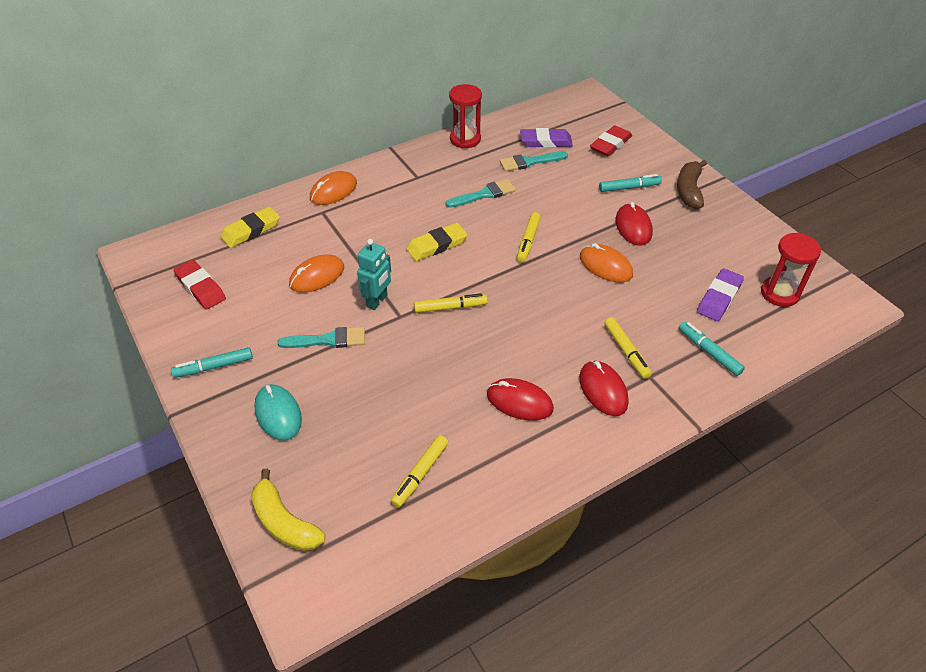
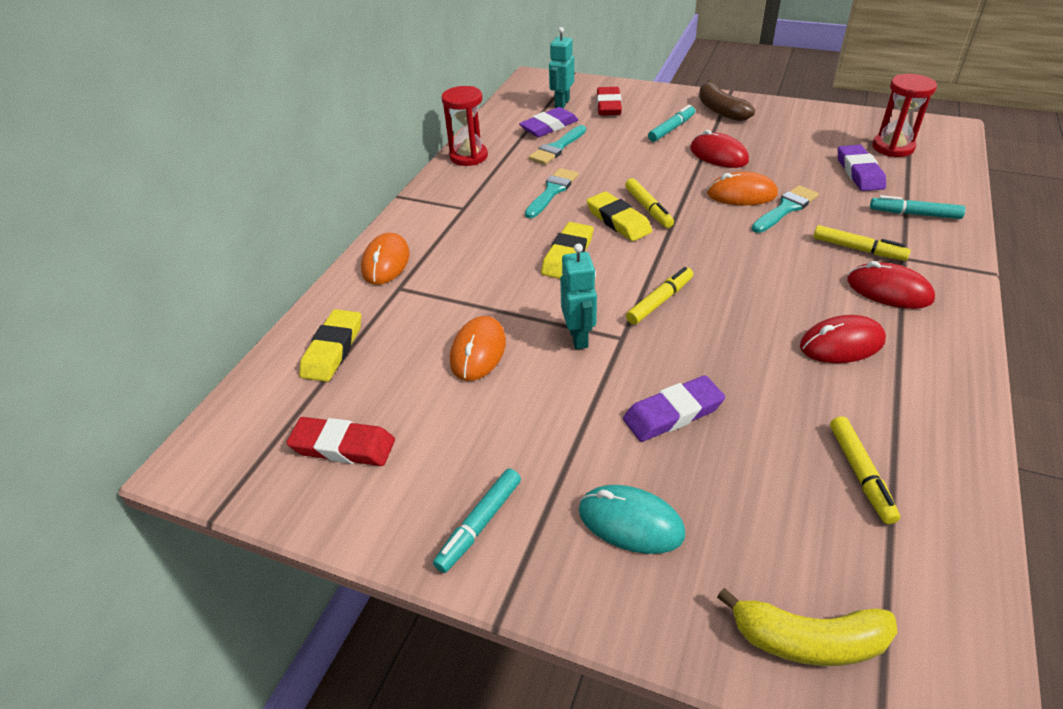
camera: 35 degrees left, 5 degrees down
(328, 340) = (579, 406): turquoise brush -> turquoise brush (786, 208)
(369, 376) = (673, 413): none -> purple eraser
(497, 239) = (618, 221): none -> yellow eraser
(579, 126) = (561, 103): none -> turquoise robot

